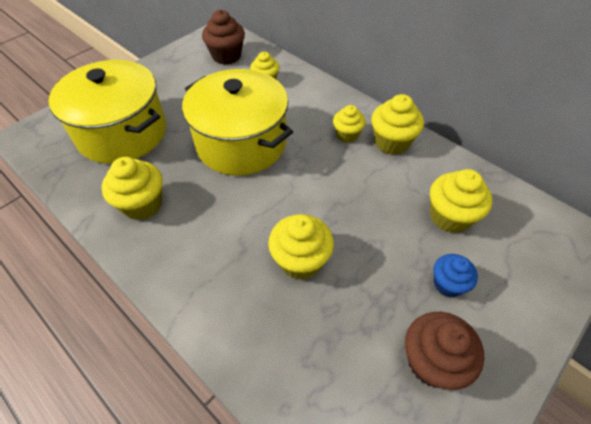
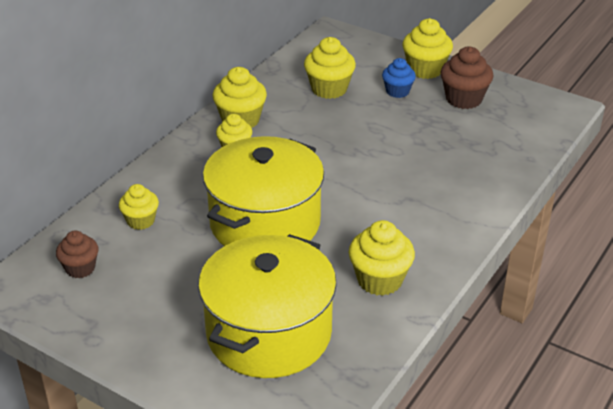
camera: 100 degrees left, 15 degrees down
(226, 56) = (80, 268): brown cupcake -> brown cupcake, size x0.65
(300, 260) = (406, 164): yellow cupcake -> yellow cupcake (425, 69)

